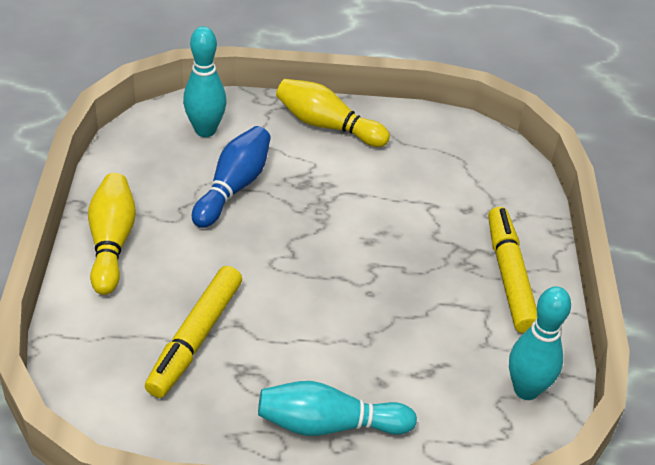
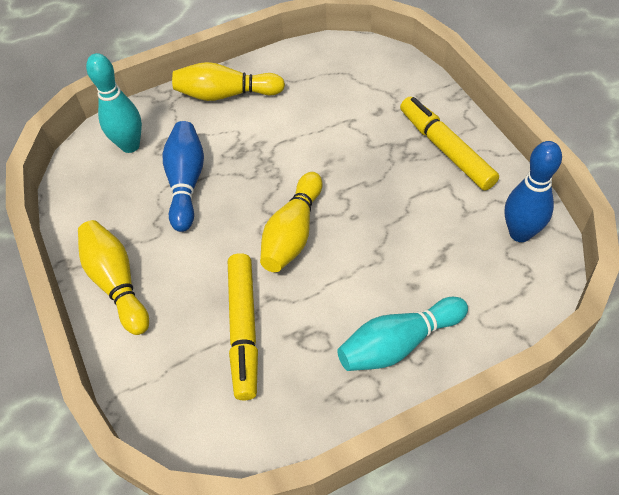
camera: 20 degrees left, 10 degrees up
(300, 279) = (293, 233): none -> yellow bowling pin
(526, 390) = (520, 233): turquoise bowling pin -> blue bowling pin

